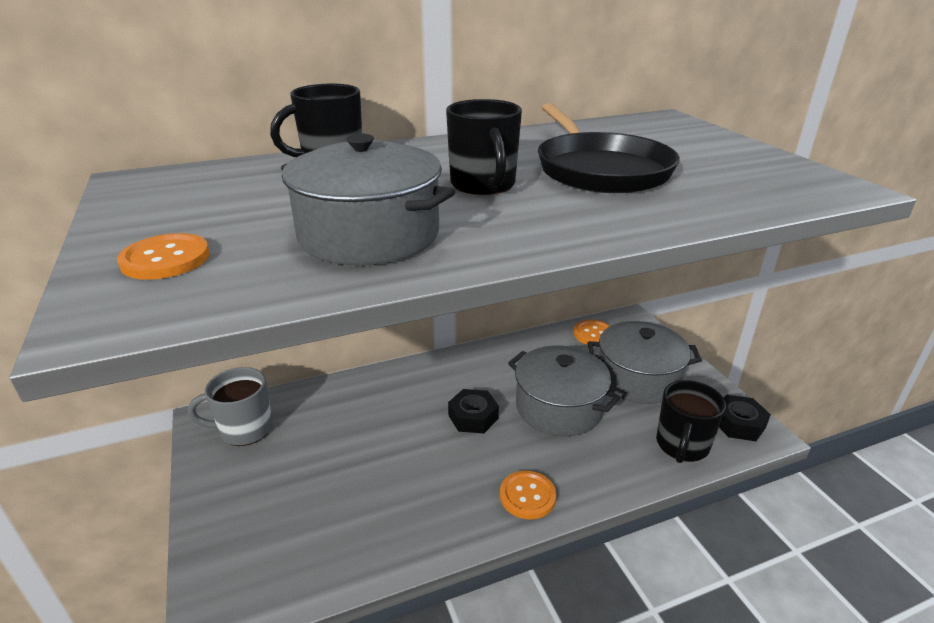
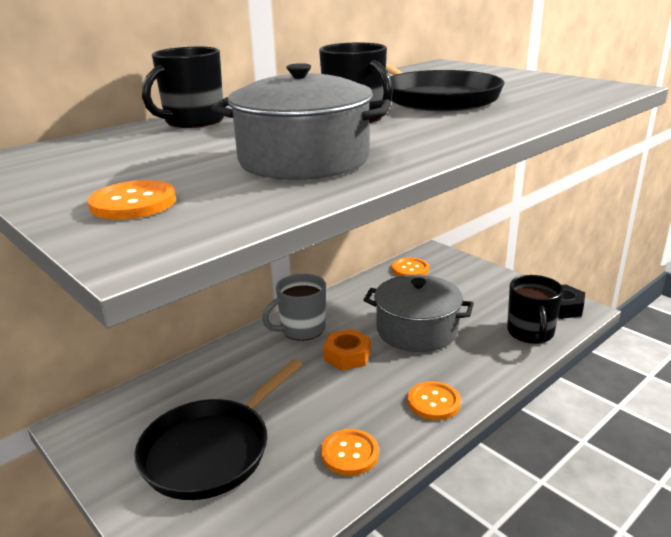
camera: 20 degrees left, 5 degrees down
(244, 429) = (125, 424): grey mug -> grey mug (301, 330)
(296, 480) = (211, 451): none -> black pan
(413, 526) = (349, 453): none -> orange button
(473, 417) = (347, 356): black nut -> orange nut
(638, 378) = (467, 294): grey pot -> none

